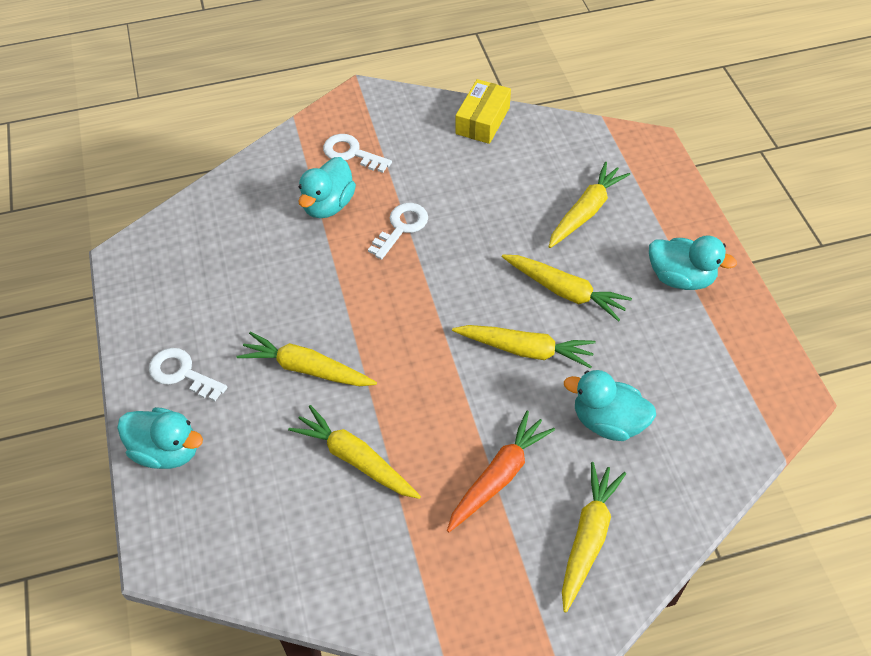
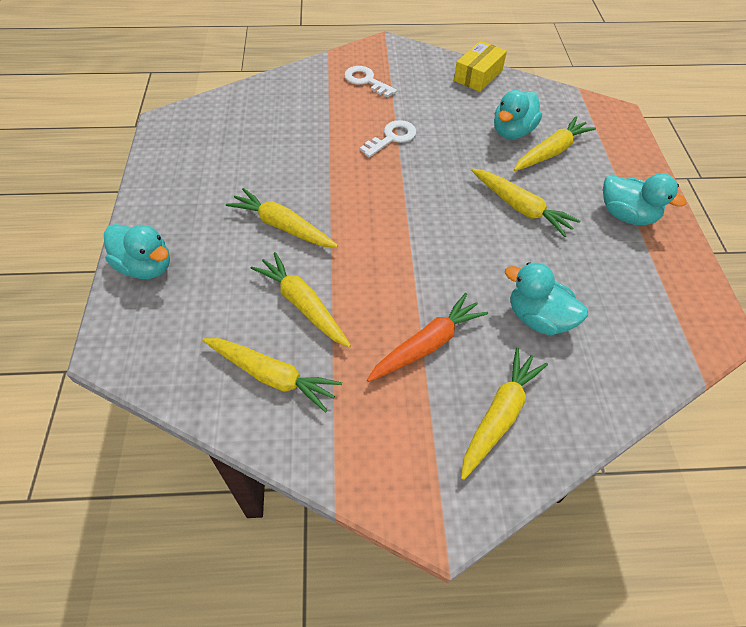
camera: 10 degrees right, 0 degrees up
(182, 373) = (179, 211): white key -> none
(328, 205) = (337, 112): turquoise duck -> turquoise duck (512, 132)
(525, 350) = (475, 246): yellow carrot -> yellow carrot (272, 376)

